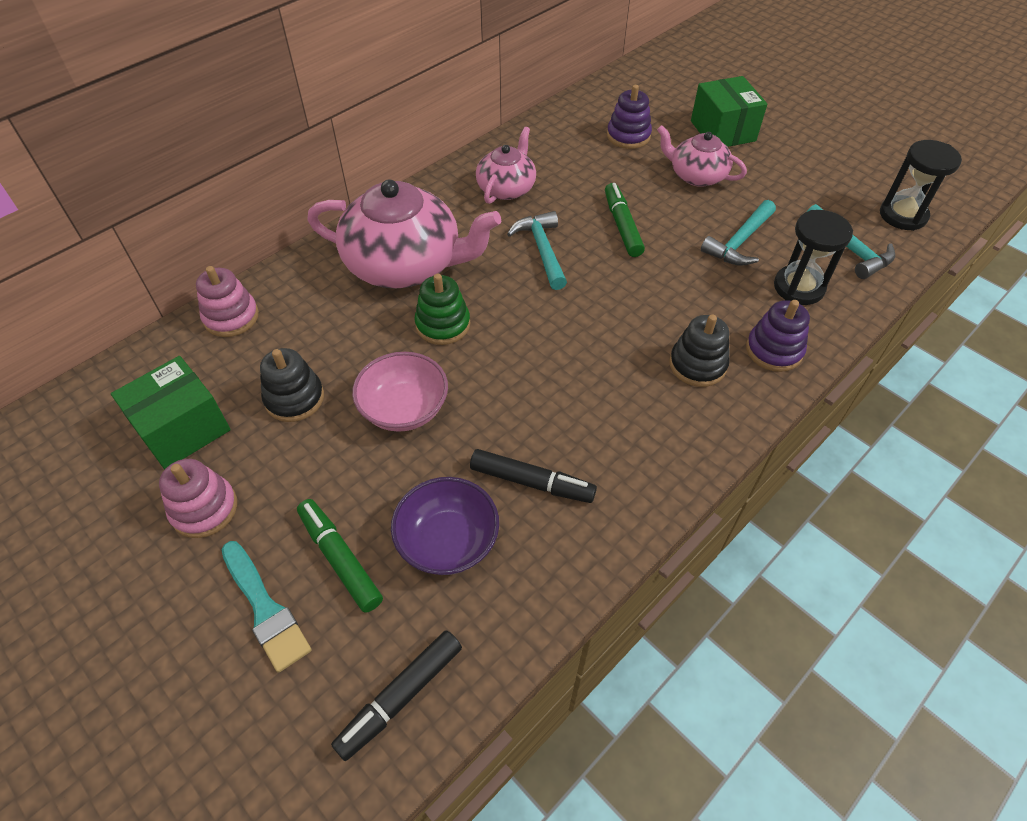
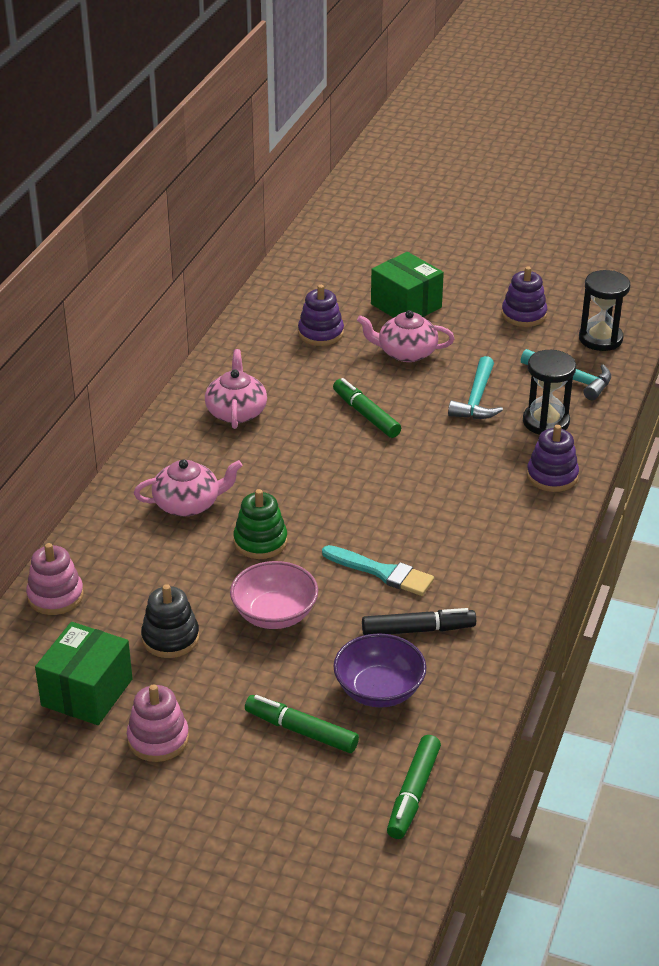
camera: 25 degrees left, 15 degrees down
(265, 609) = (266, 782): turquoise brush -> turquoise brush (382, 572)
(400, 697) = (413, 793): black marker -> green marker
(405, 264) = (188, 504): pink teapot -> pink teapot, size x0.56
(542, 250) = (307, 455): turquoise hammer -> none
(697, 365) = (497, 505): black stacking toy -> none
(834, 169) = (524, 315): none -> purple stacking toy

